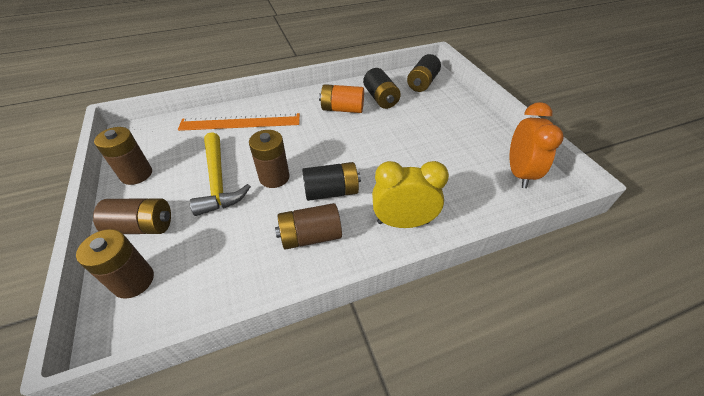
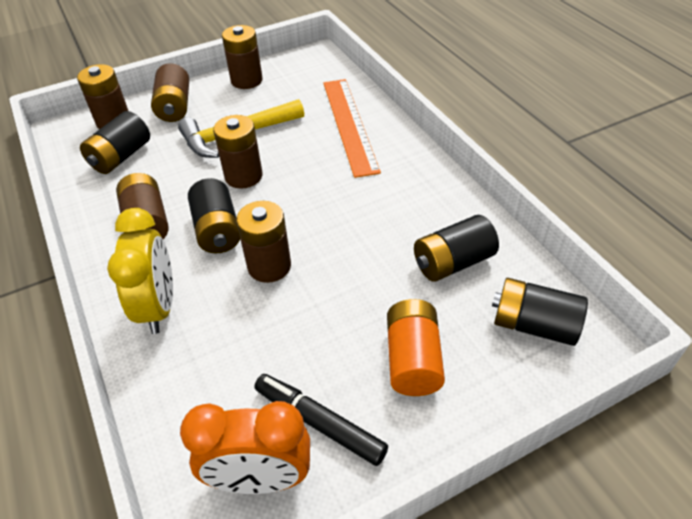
camera: 85 degrees right, 0 degrees up
(204, 266) = (121, 157): none -> black battery
(342, 109) = (406, 217): orange battery -> orange battery (413, 359)
(372, 166) = (269, 266): none -> brown battery
(483, 151) = (320, 423): none -> black marker

